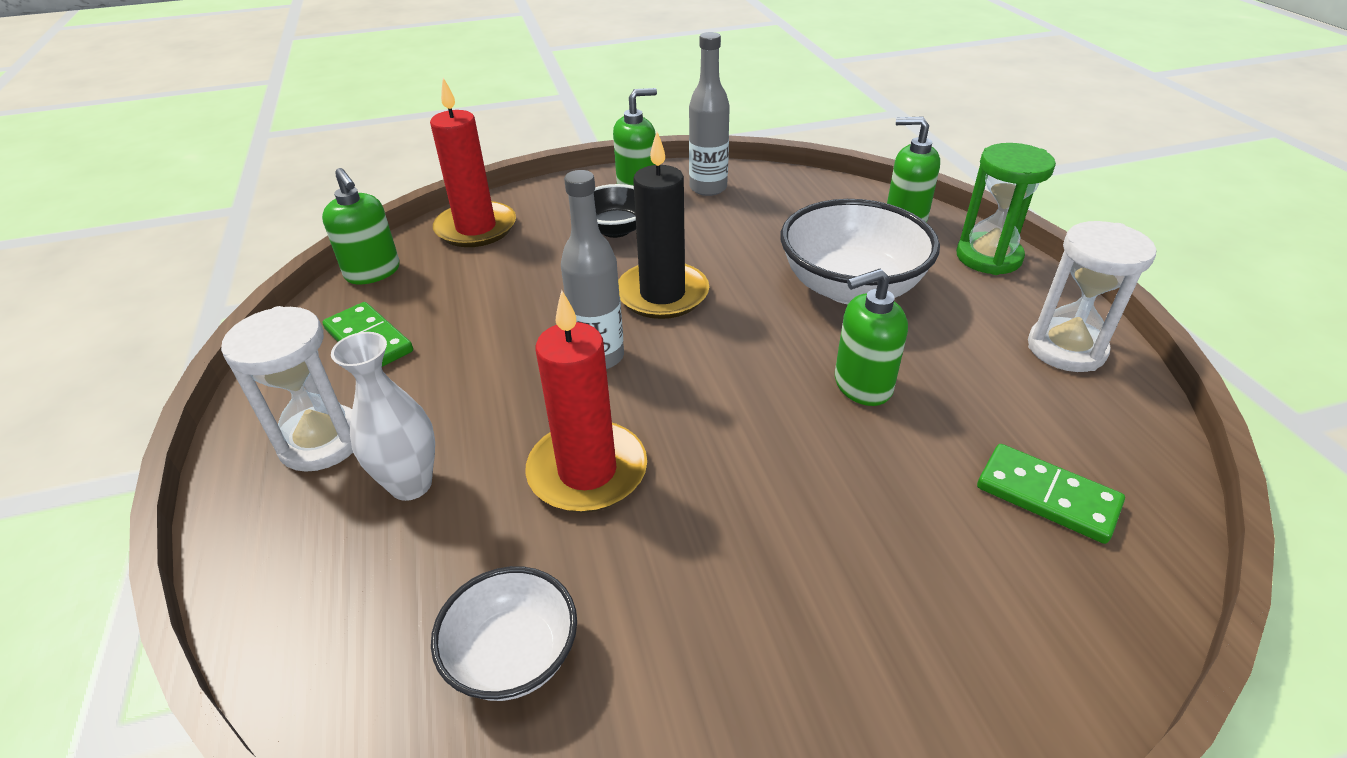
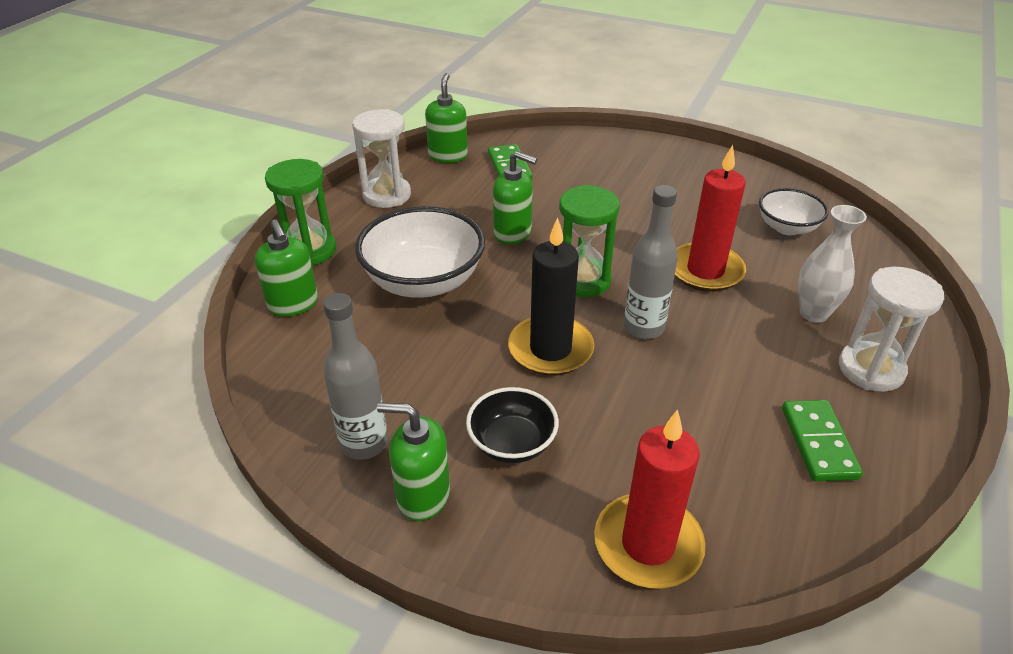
camera: 140 degrees left, 0 degrees up
(373, 272) = (794, 539): green soap dispenser -> green soap dispenser (448, 156)
(713, 373) = (583, 280): none -> green hourglass

